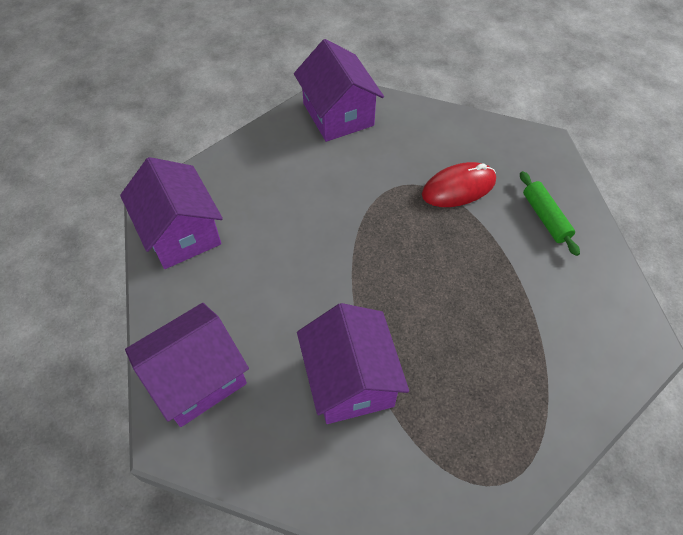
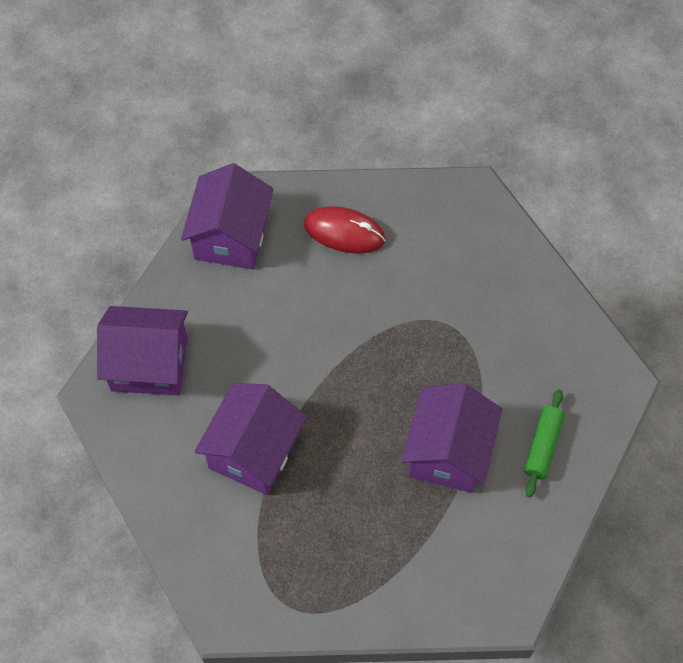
camera: 40 degrees right, 5 degrees up
(338, 114) = (457, 215): purple house -> purple house (448, 452)
(458, 188) = (494, 363): red mouse -> red mouse (344, 232)

